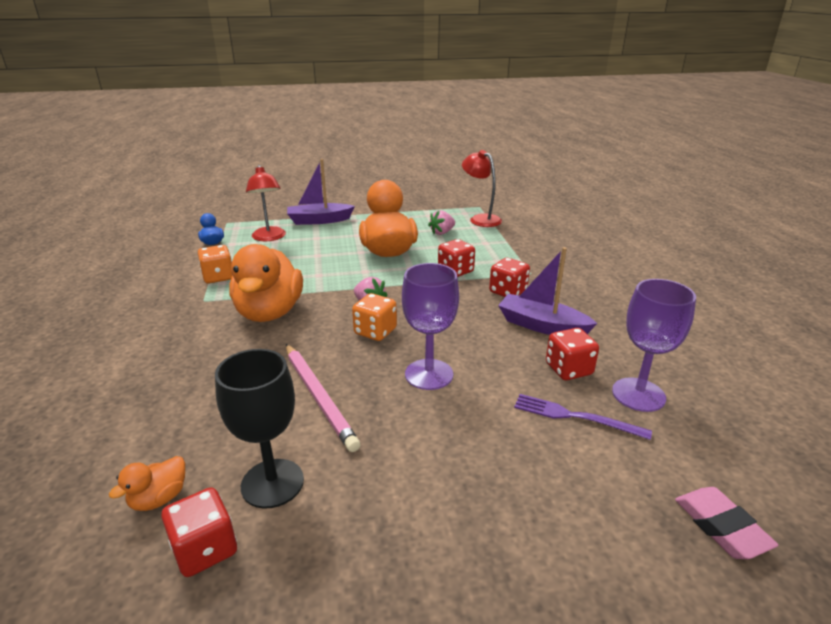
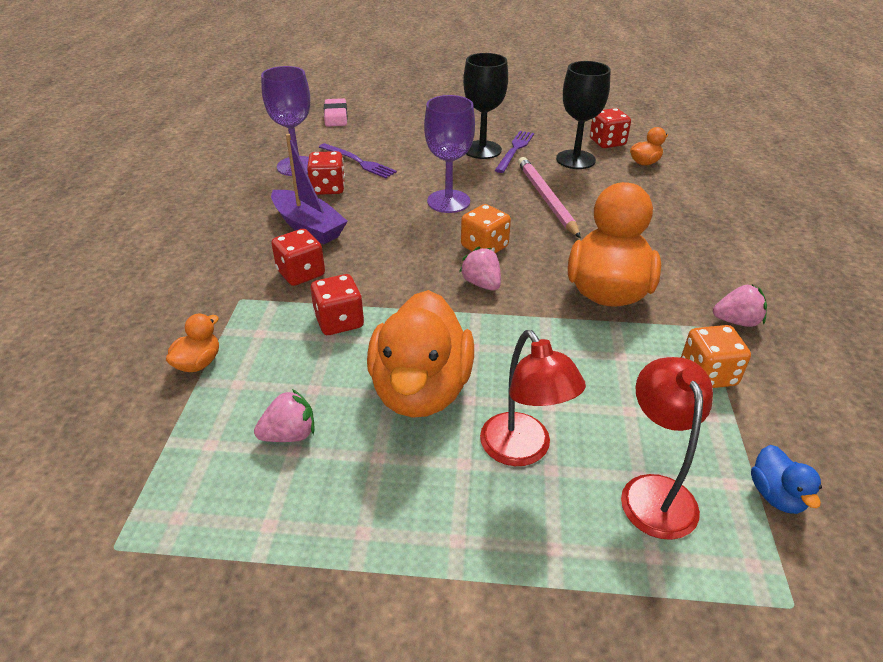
camera: 165 degrees left, 10 degrees up
(177, 306) = (736, 321): none -> pink strawberry
(319, 220) = (544, 557): purple boat -> none
(370, 489) = (515, 150): none -> purple fork
(421, 478) = (482, 150): none -> black goblet
(480, 219) = (169, 475): red lamp -> red lamp (523, 450)
(515, 246) = (198, 363): none -> orange duck

